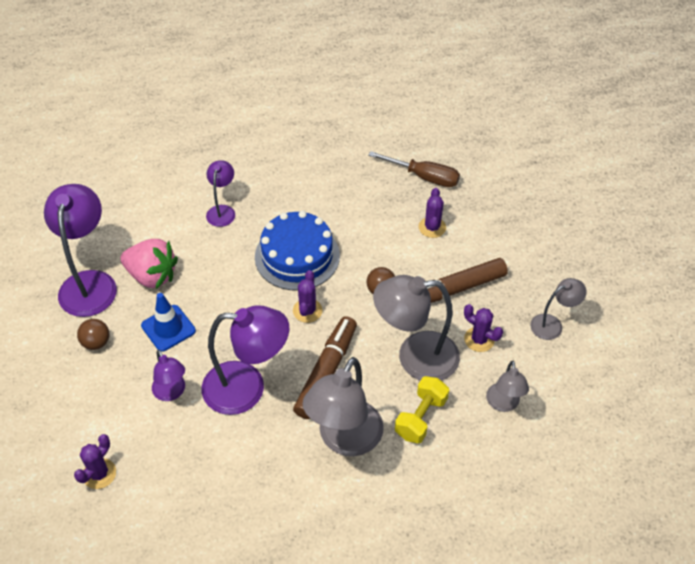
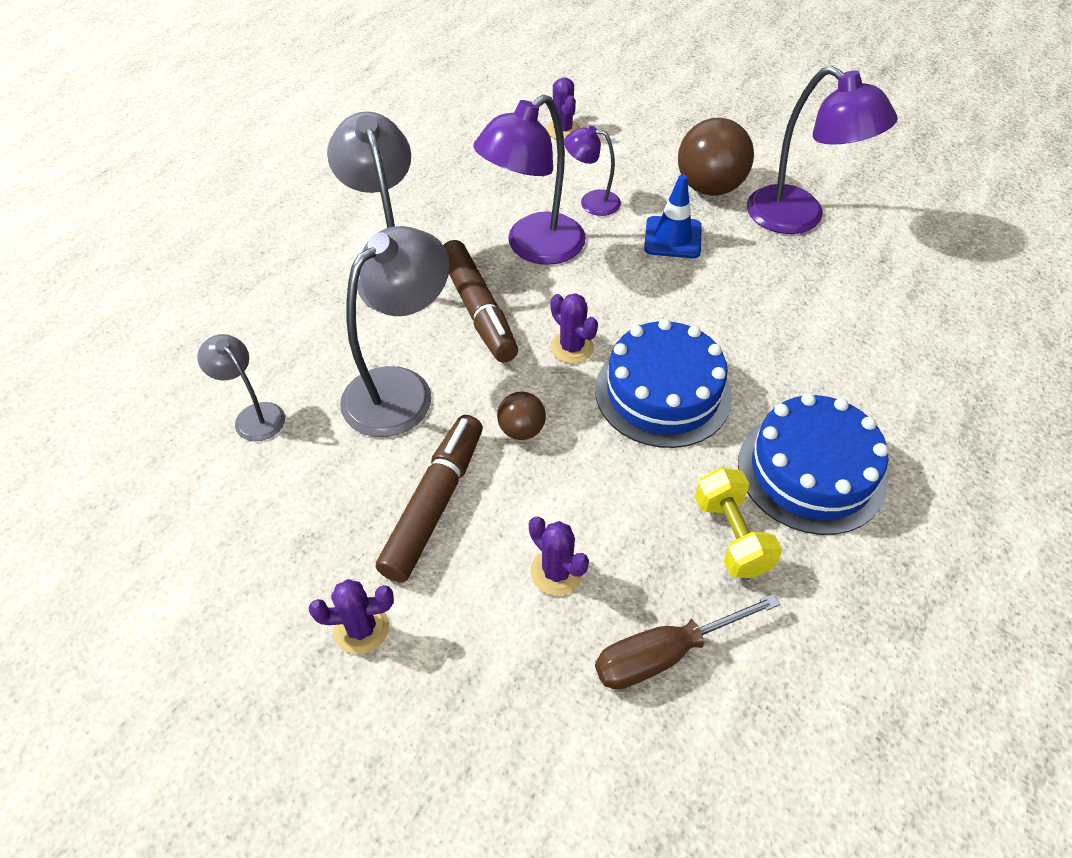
camera: 135 degrees right, 0 degrees up
(96, 342) = (709, 187): brown ball -> brown ball, size x1.93
(152, 276) = (761, 263): pink strawberry -> none
(222, 211) = (815, 374): purple lamp -> none
(286, 183) = (811, 471): none -> blue cake
(421, 417) = (337, 340): yellow dumbbell -> yellow dumbbell (731, 536)
(479, 339) = (344, 465): purple cactus -> purple cactus (361, 628)
(552, 324) = (260, 561): grey lamp -> none

